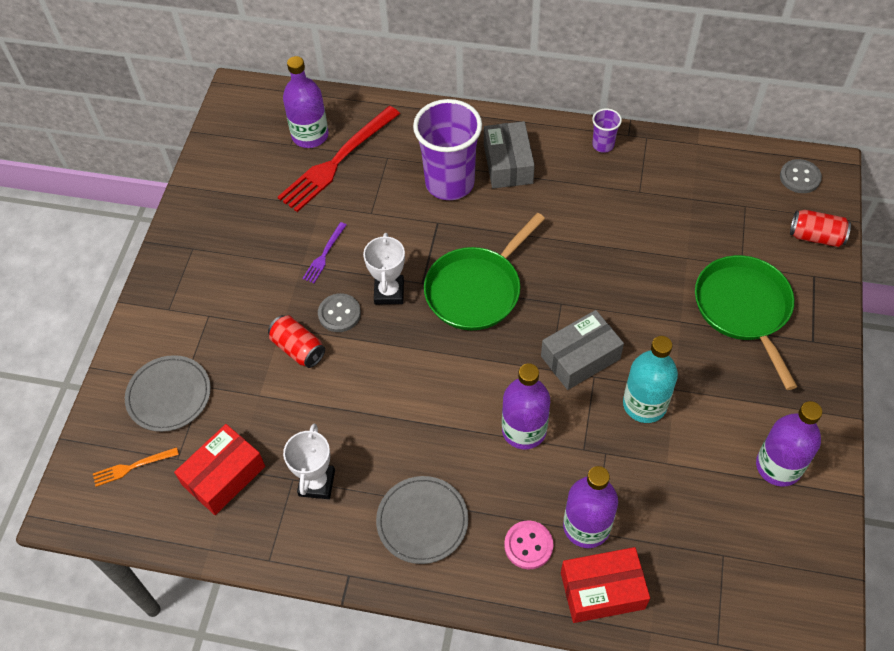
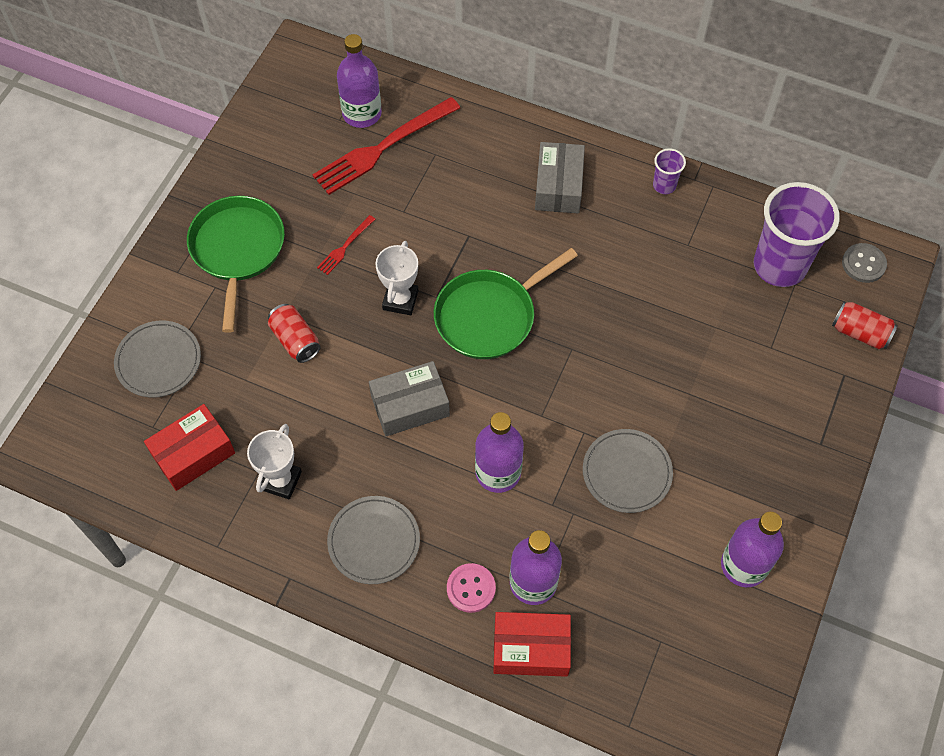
camera: 10 degrees right, 5 degrees up
(132, 467) = (108, 425): orange fork -> none
(324, 255) = (345, 246): purple fork -> red fork
(339, 314) = (345, 312): grey button -> none
(449, 183) = (492, 195): purple cup -> purple cup (779, 266)
(580, 357) = (575, 410): grey box -> grey box (410, 406)
(644, 404) = (627, 472): turquoise bottle -> grey plate
(743, 309) = (759, 394): green pan -> green pan (237, 250)

